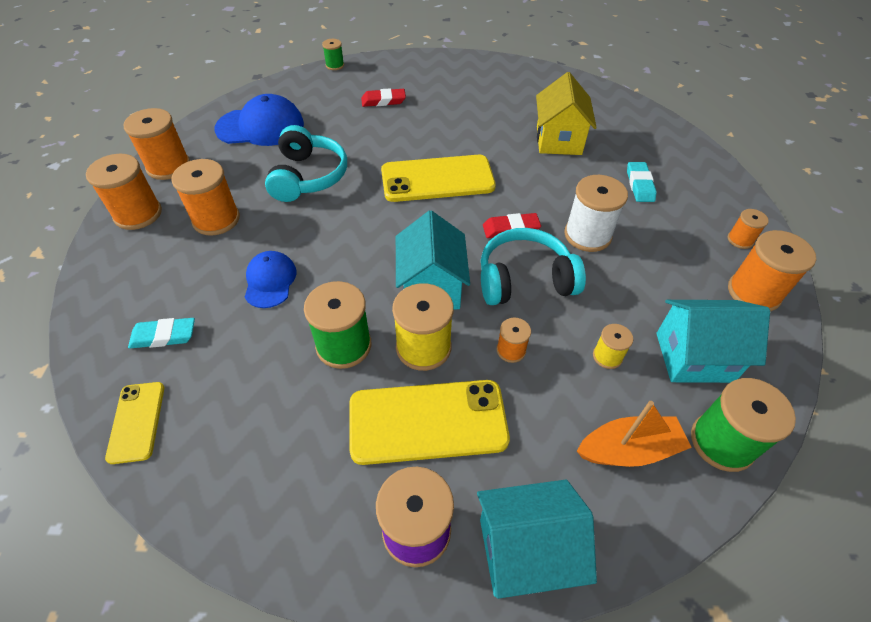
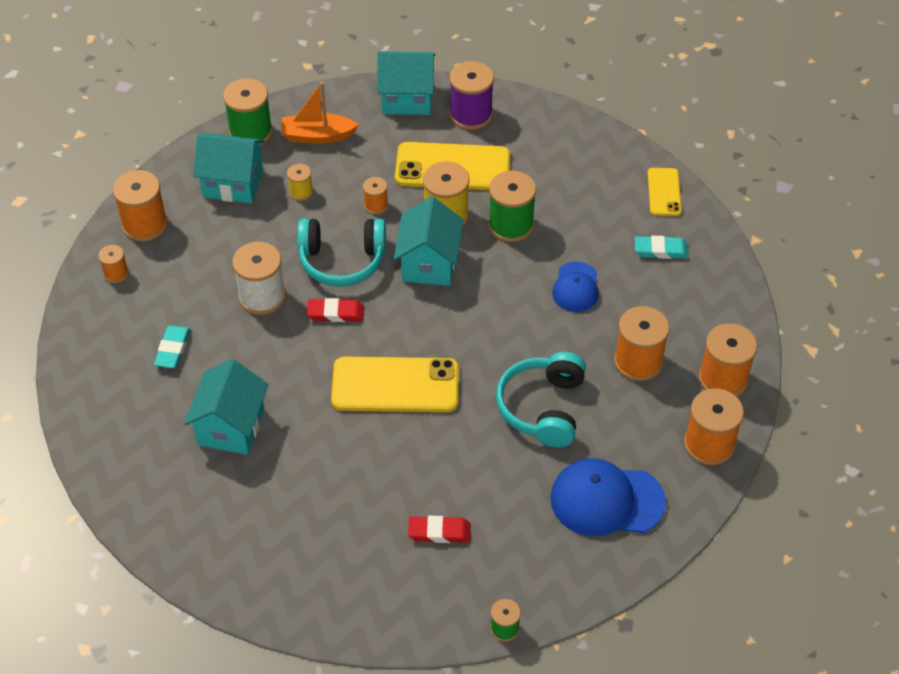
camera: 170 degrees left, 0 degrees up
(558, 140) = (231, 427): yellow house -> turquoise house

